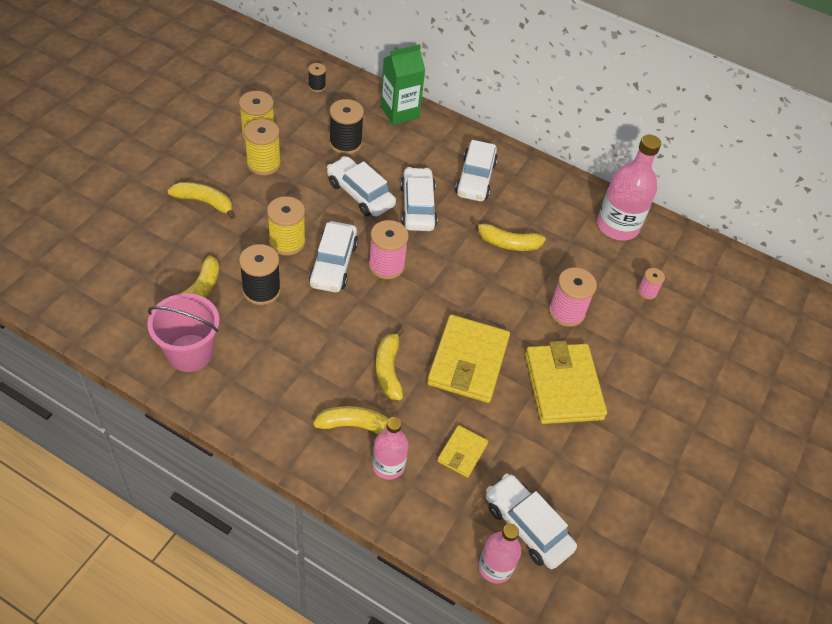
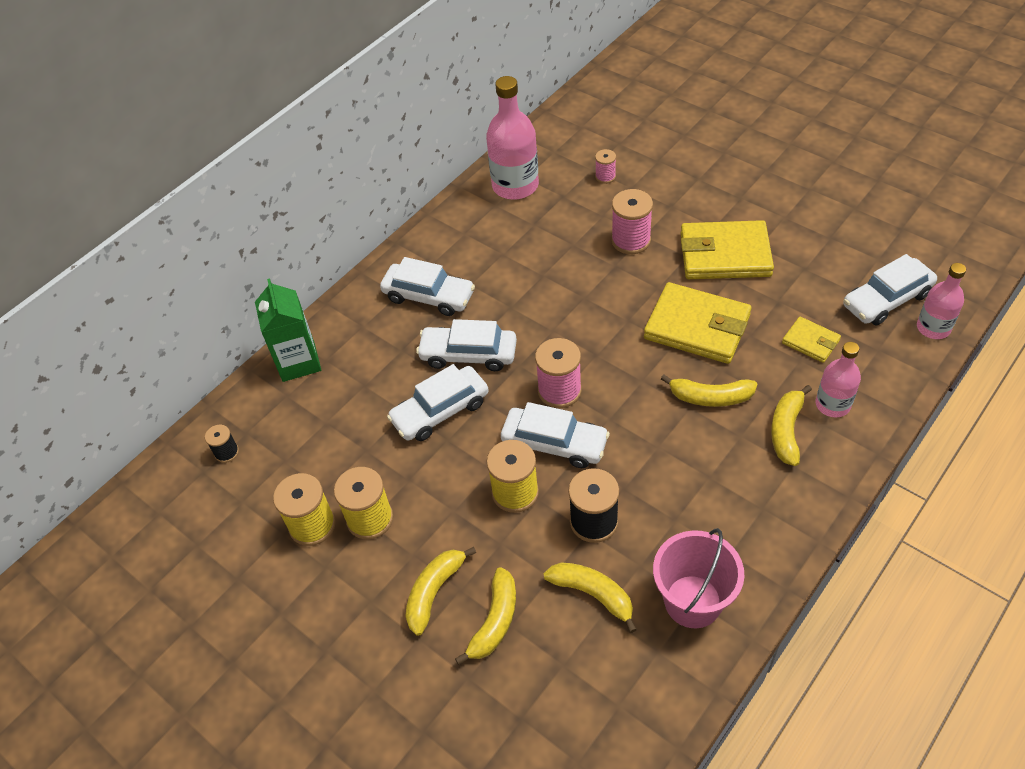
camera: 70 degrees left, 0 degrees up
(345, 143) = (346, 423): black spool -> none
(508, 243) = (533, 277): yellow banana -> yellow banana (495, 621)

